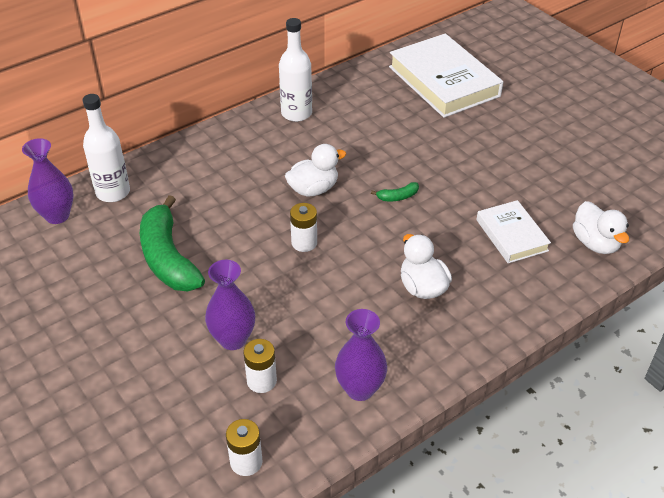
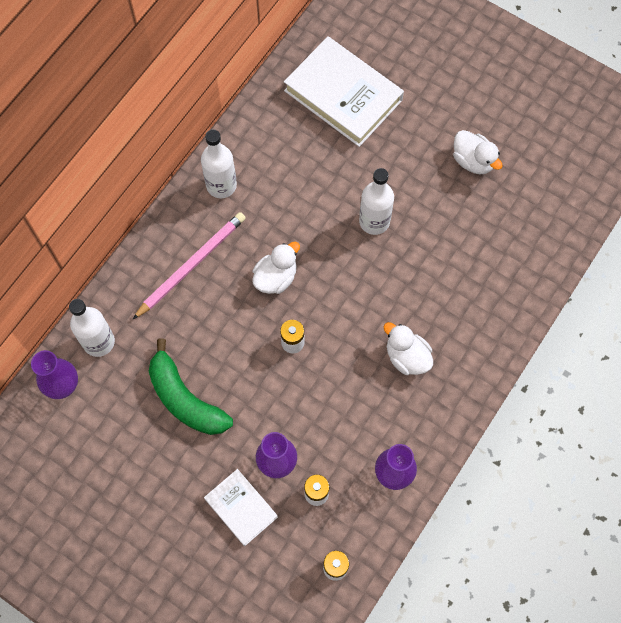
camera: 20 degrees left, 25 degrees up
(236, 160) = (191, 265): none -> pink pencil
(398, 197) = (352, 262): green banana -> none
(435, 172) = (374, 221): none -> white bottle
(511, 235) = (461, 274): white book -> white book (241, 508)
(595, 243) = (531, 260): white duck -> white duck (473, 161)

